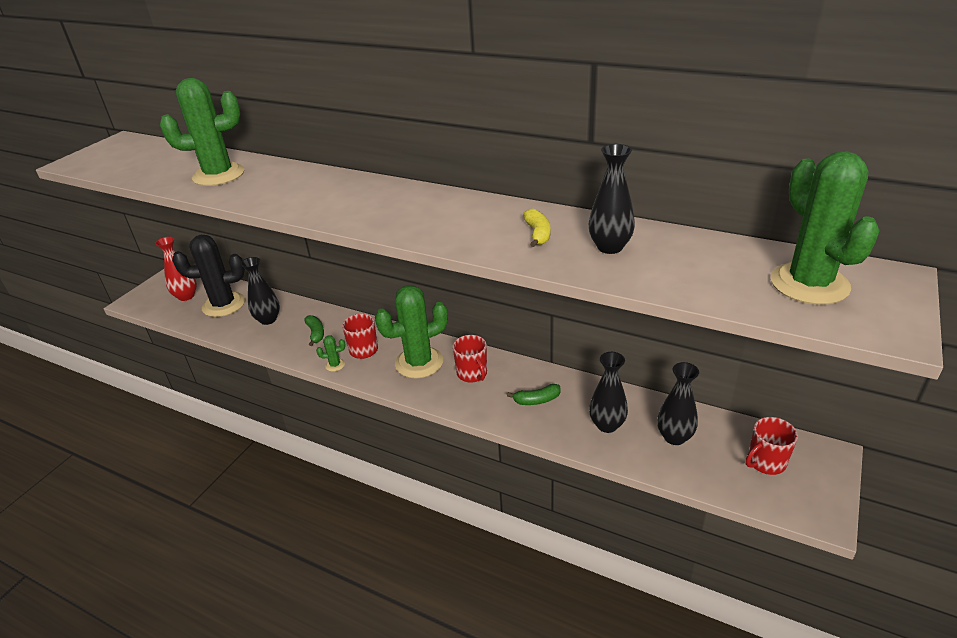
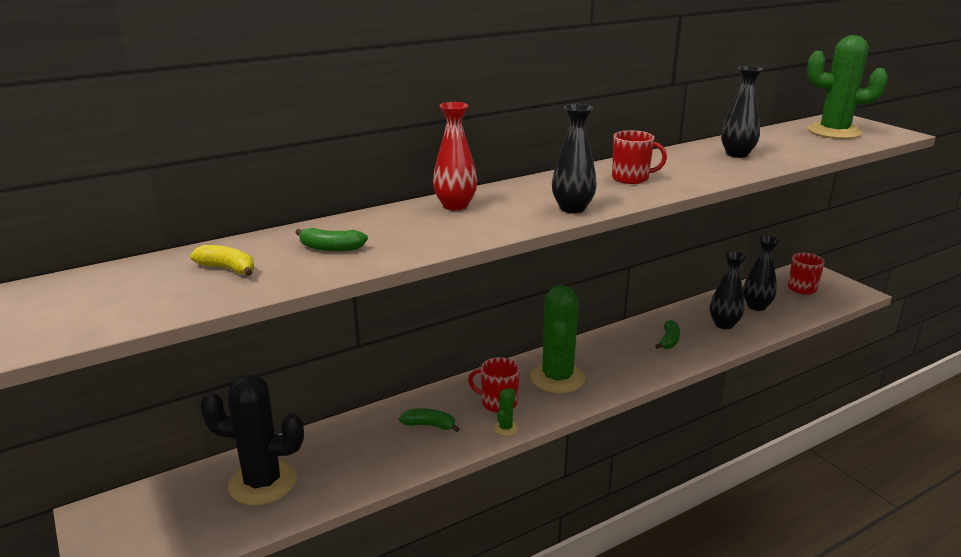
camera: 60 degrees left, 10 degrees down
(186, 296) = (185, 514): red vase -> red vase (455, 206)
(218, 175) = (331, 248): green cactus -> green banana
(223, 305) = (263, 482): black cactus -> black cactus turned 75 degrees clockwise
(268, 319) = (352, 453): black vase -> black vase (572, 208)
(472, 374) = (603, 357): red mug -> red mug (631, 178)
(537, 234) = (690, 165): yellow banana -> yellow banana (227, 269)

